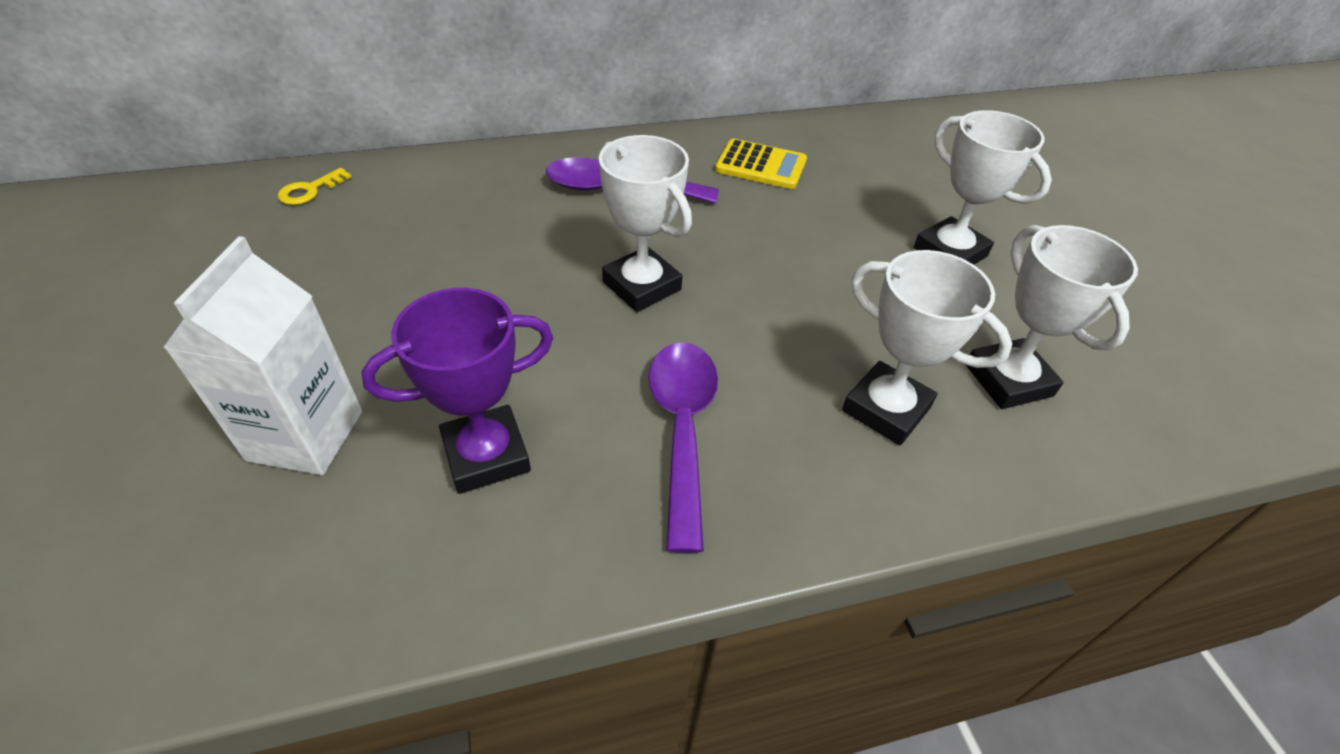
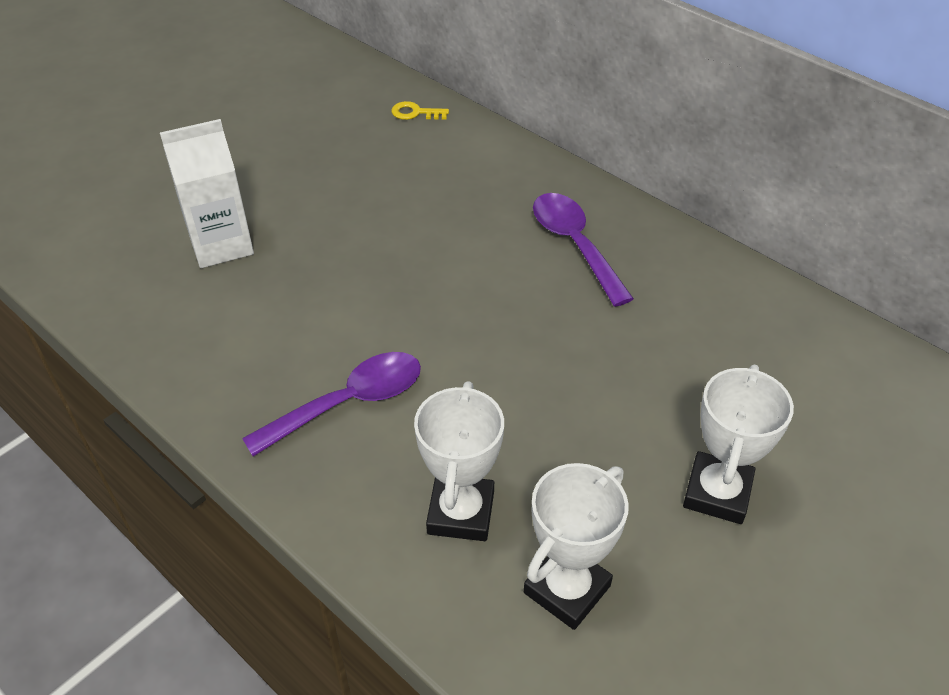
camera: 60 degrees right, 0 degrees up
(486, 455) = (260, 323): purple trophy -> none
(642, 286) = (472, 314): white trophy -> none
(761, 165) = (708, 310): yellow calculator -> none

